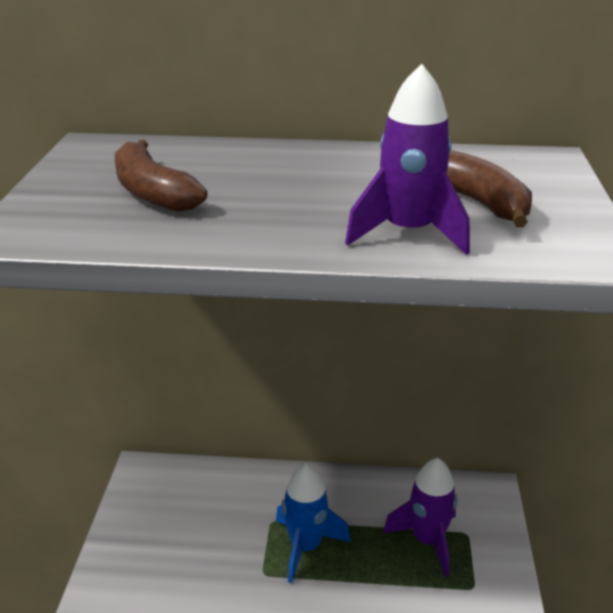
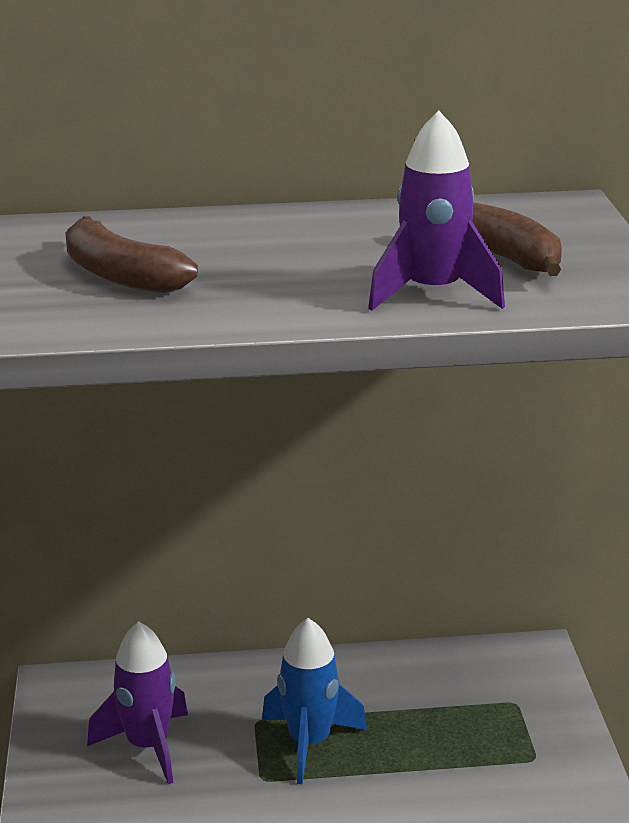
camera: 10 degrees left, 5 degrees down
(427, 540) = (467, 716): purple rocket -> purple rocket (148, 746)

